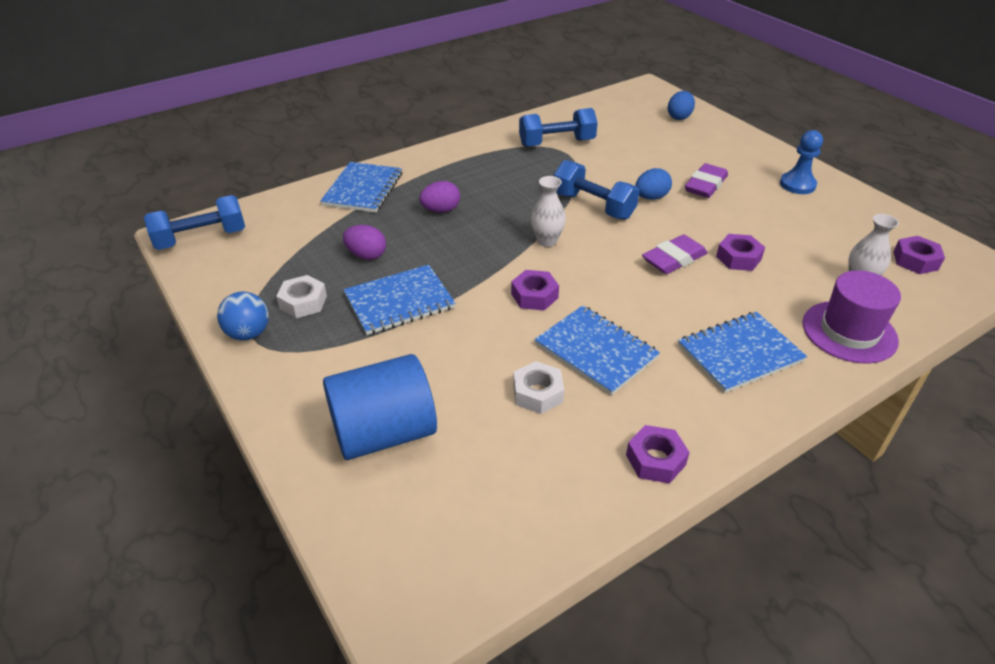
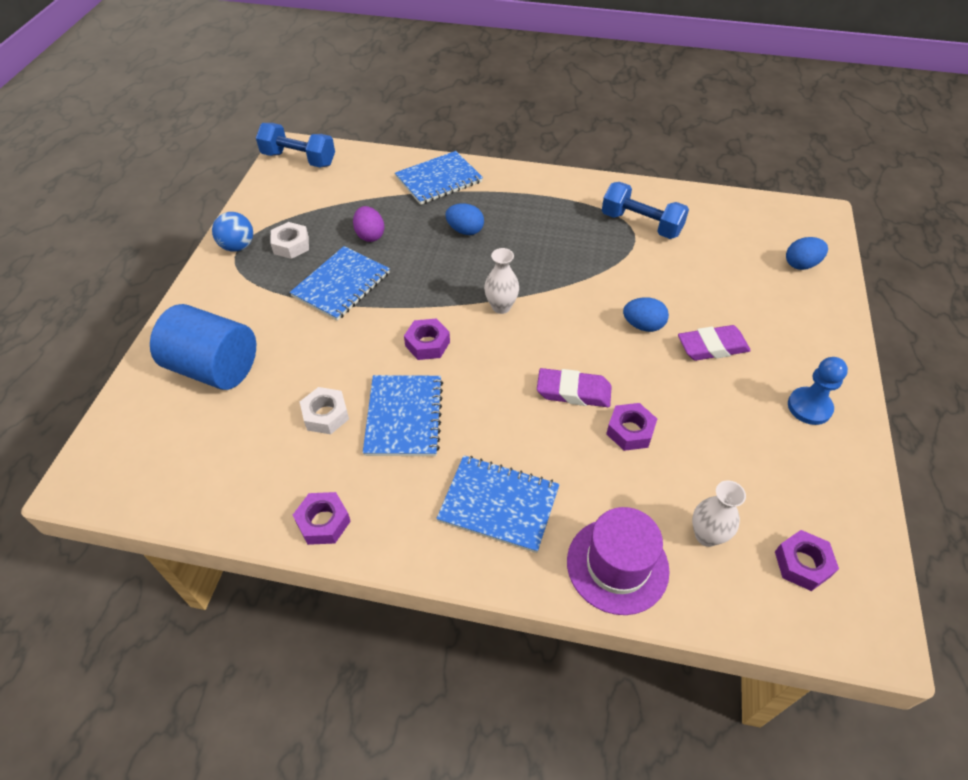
camera: 45 degrees right, 10 degrees up
(399, 302) = (341, 285): blue notebook -> blue notebook turned 75 degrees counterclockwise
(441, 210) = (465, 230): purple egg -> blue egg
(593, 206) = (582, 301): blue dumbbell -> none

